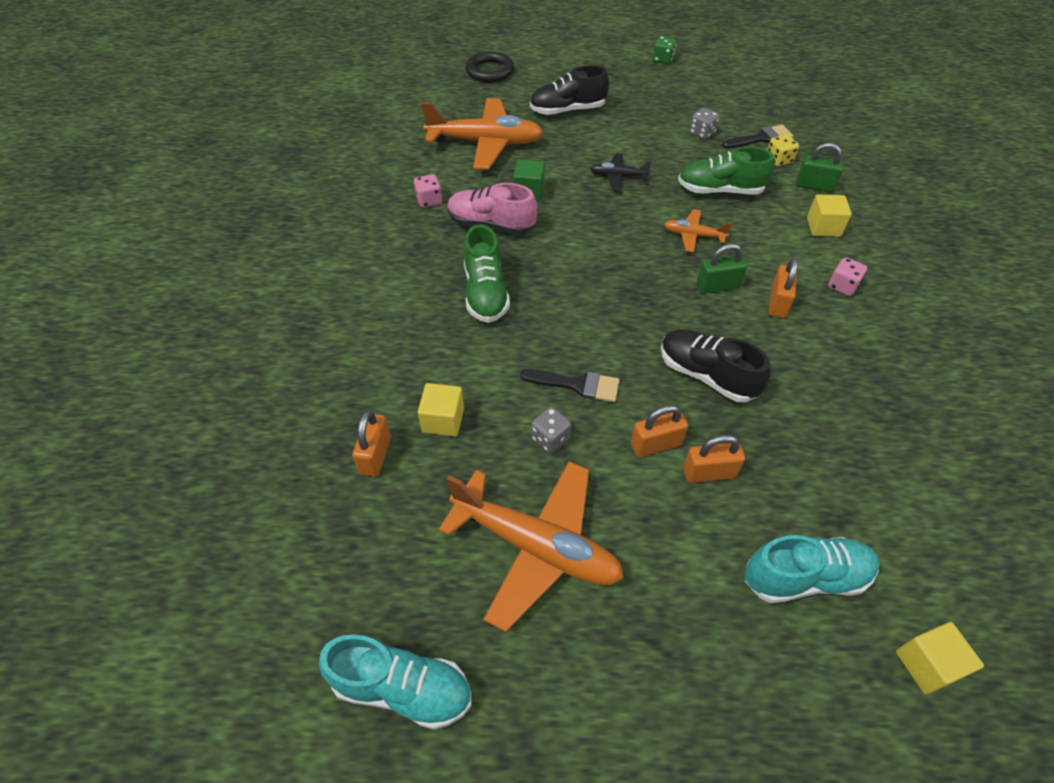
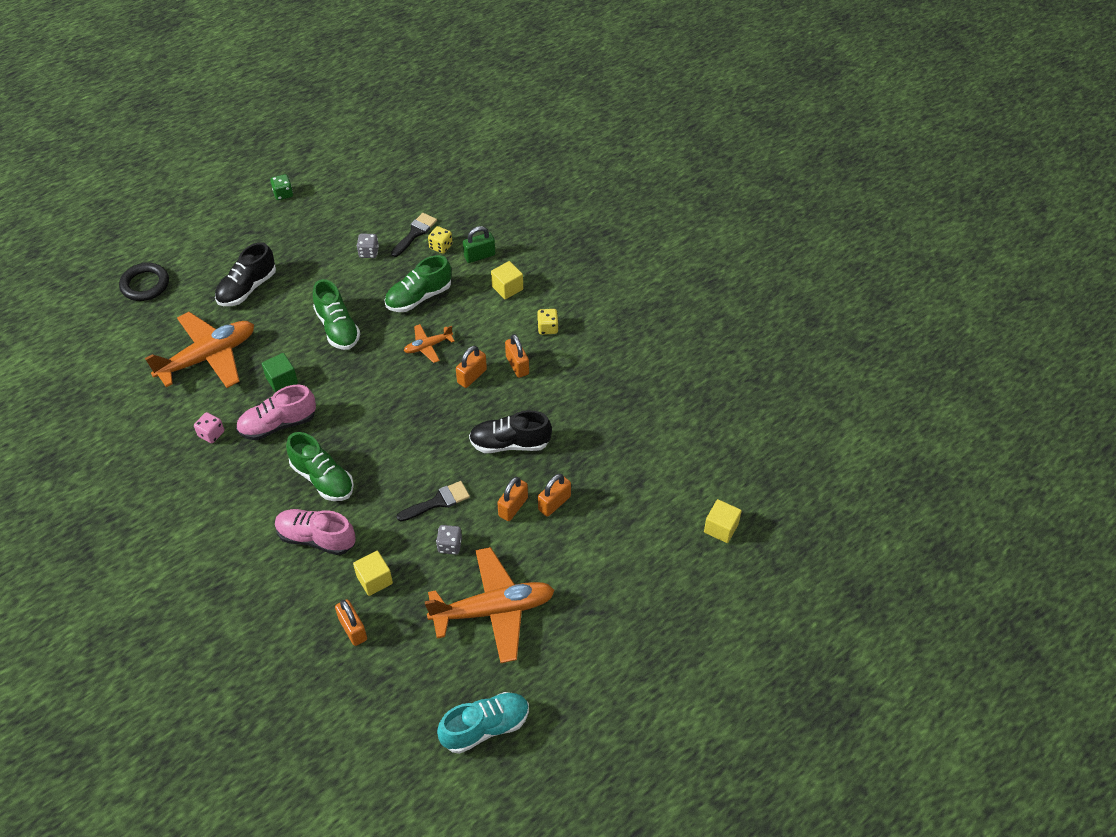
camera: 40 degrees left, 0 degrees up
(428, 342) = (316, 538): none -> pink shoe
(618, 177) = (337, 328): black plane -> green shoe
(717, 286) = (472, 376): green padlock -> orange padlock
(805, 577) = (641, 526): turquoise shoe -> none
(842, 286) = (547, 328): pink dice -> yellow dice

